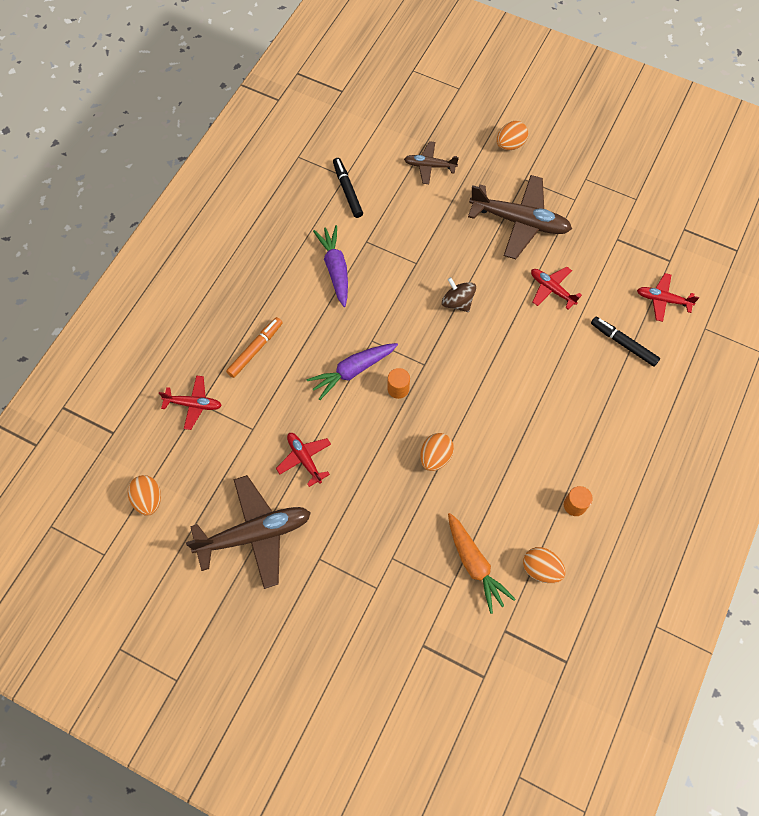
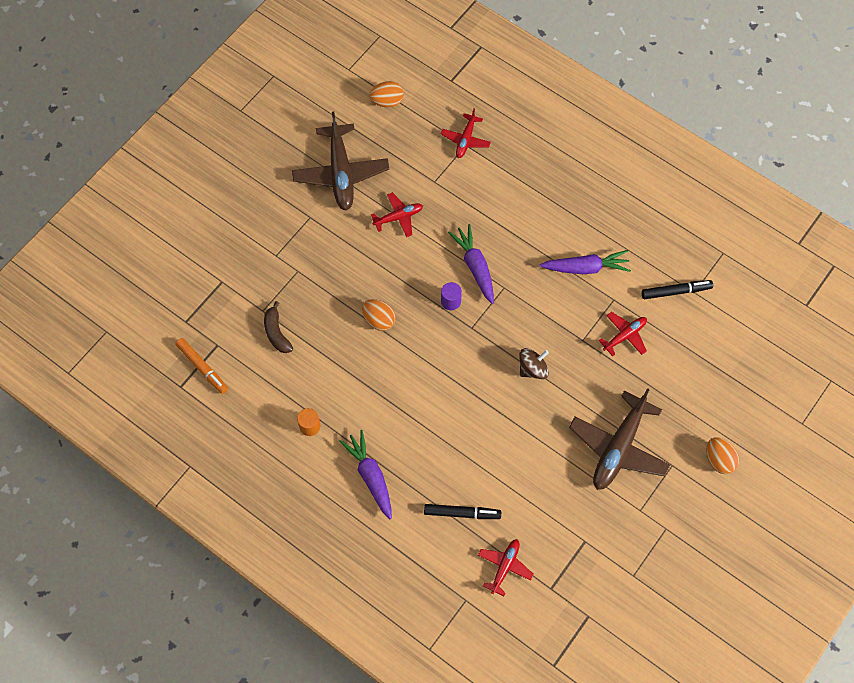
camera: 100 degrees right, 0 degrees up
(255, 349) = (510, 192): orange marker -> orange marker (202, 368)
(398, 389) = (451, 301): orange cylinder -> purple cylinder
(429, 166) = (698, 373): brown plane -> none
(474, 565) = (276, 333): orange carrot -> brown banana
(541, 569) = (260, 384): orange egg -> none
(551, 289) = (533, 460): red plane -> red plane (625, 335)
(611, 433) = (370, 476): none -> purple carrot
(623, 343) = (462, 513): black marker -> black marker turned 45 degrees clockwise

